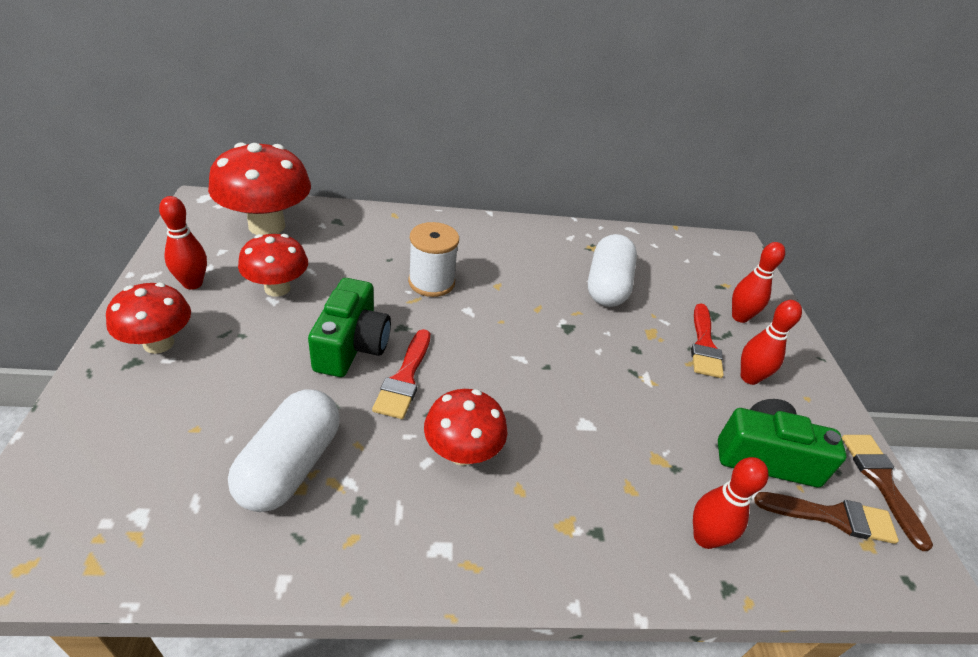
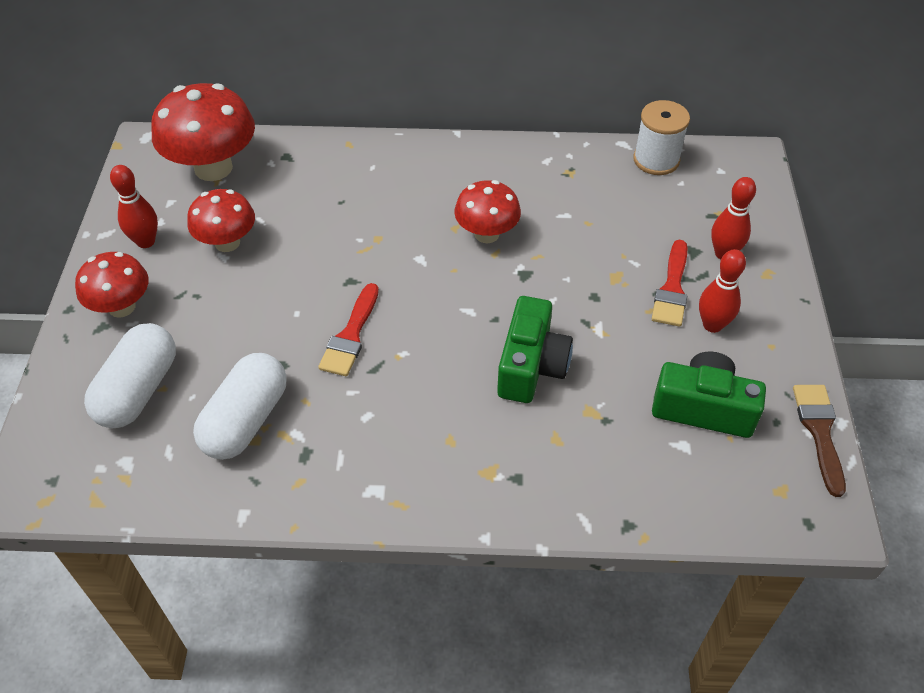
camera: 10 degrees right, 10 degrees up
(352, 345) = (301, 303): green camera -> green camera (531, 366)
(431, 282) = (384, 227): white spool -> white spool (656, 160)
(462, 452) = (400, 407): red mushroom -> red mushroom (486, 234)
(607, 286) = (578, 222): white capsule -> white capsule (138, 390)
(705, 538) = (618, 483): red bowling pin -> none
(832, 517) = (753, 465): brown brush -> none

